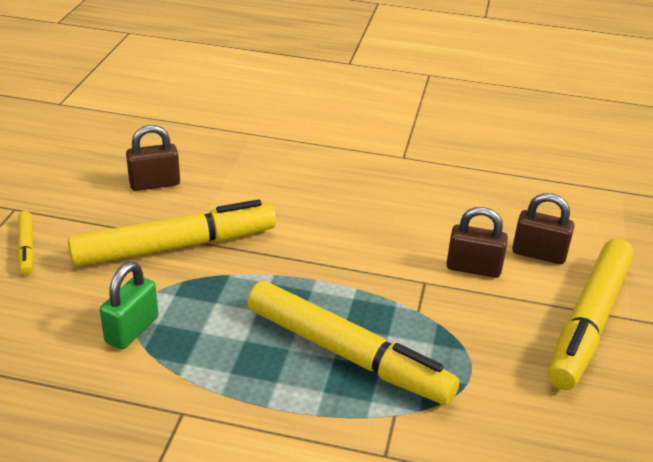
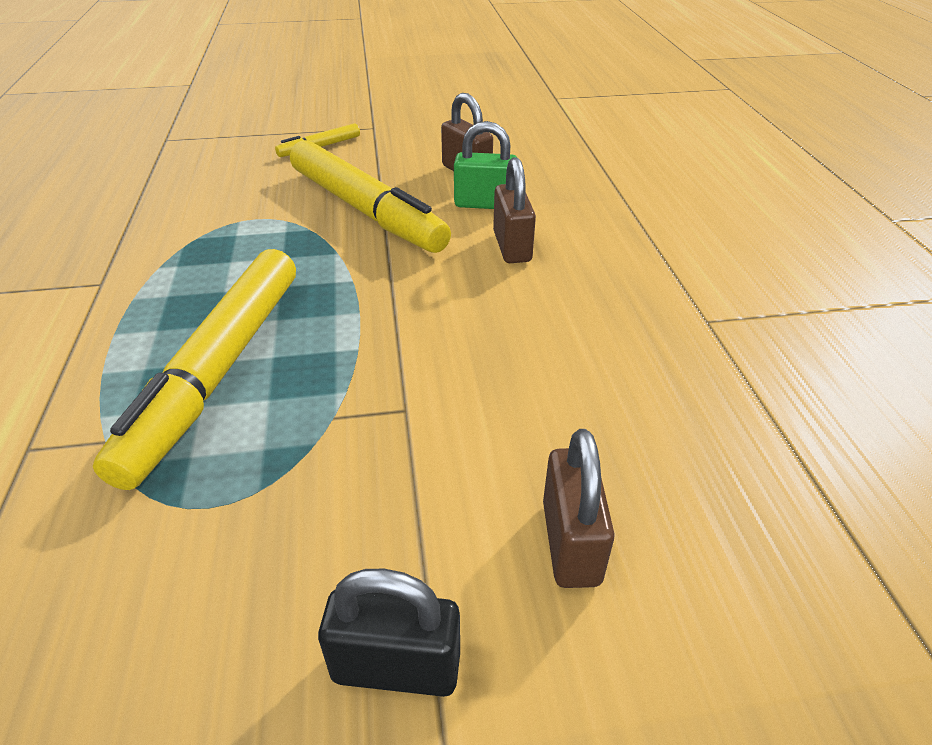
camera: 70 degrees right, 5 degrees up
(132, 330) = (220, 224): green padlock -> green padlock (485, 204)
(473, 268) = (470, 458): brown padlock -> brown padlock (512, 247)
(589, 322) = (396, 667): yellow marker -> black padlock

